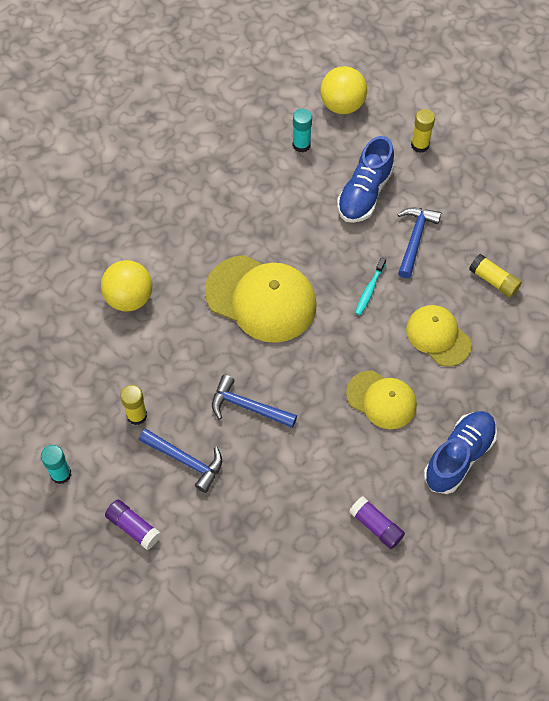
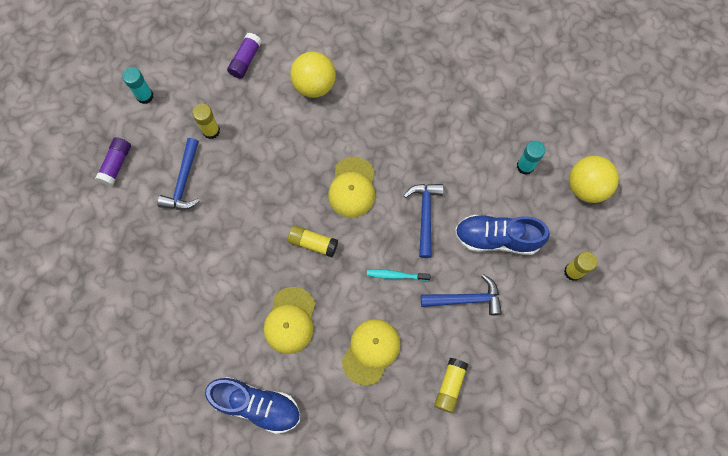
camera: 70 degrees right, 10 degrees up
(247, 407) = (246, 212): blue hammer -> blue hammer (425, 215)
(261, 299) = (352, 187): yellow cap -> yellow cap, size x0.61
(307, 354) = (313, 243): none -> yellow glue stick
(376, 526) = (171, 353): purple glue stick -> purple glue stick (245, 60)

